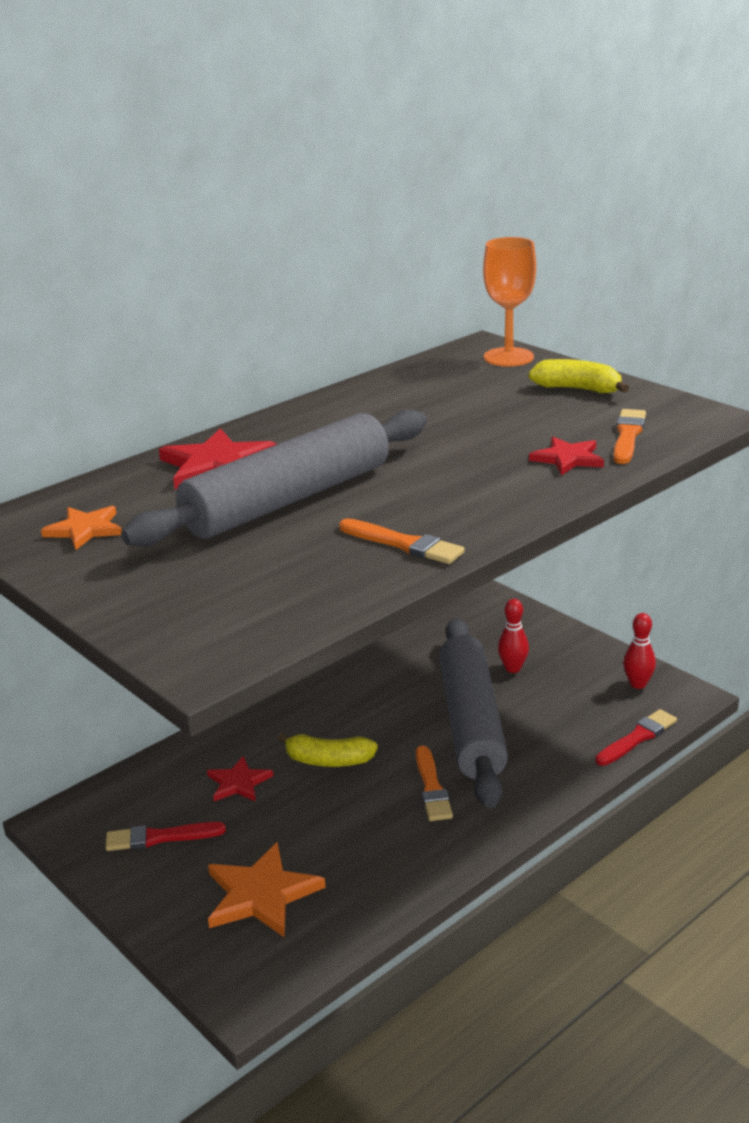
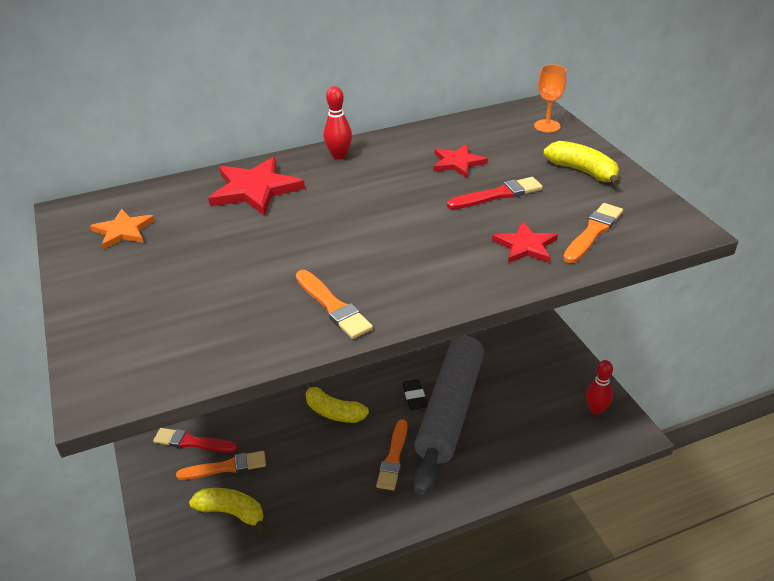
camera: 20 degrees right, 10 degrees up
(222, 851) = (225, 467): none -> orange brush
(238, 783) = (265, 412): red star -> red star (457, 163)
(261, 894) = (231, 512): orange star -> yellow banana
(288, 499) = (280, 237): grey rolling pin -> none
(420, 722) = (414, 397): none -> black eraser
(508, 357) = (547, 126): orange goblet -> orange goblet, size x0.61
(513, 668) = (506, 368): red bowling pin -> red bowling pin (339, 156)
(637, 738) = (570, 460): red brush -> red brush (497, 195)

